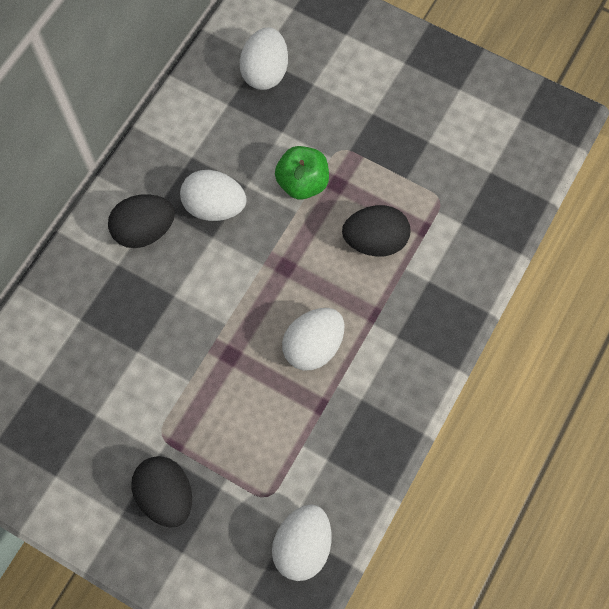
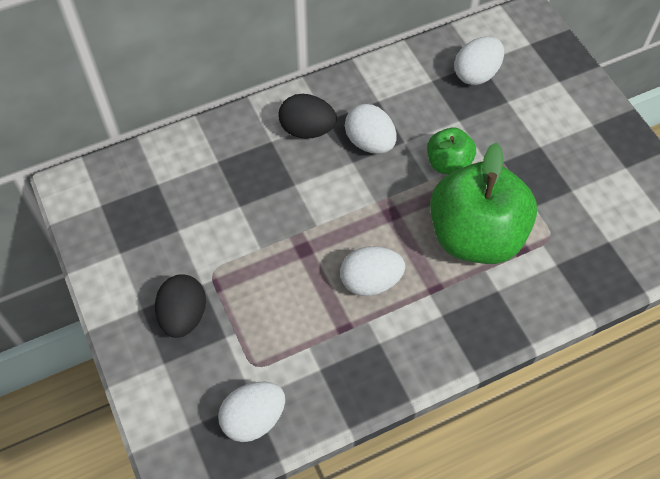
camera: 35 degrees right, 10 degrees down
(375, 241) = (475, 236): black egg -> green apple

